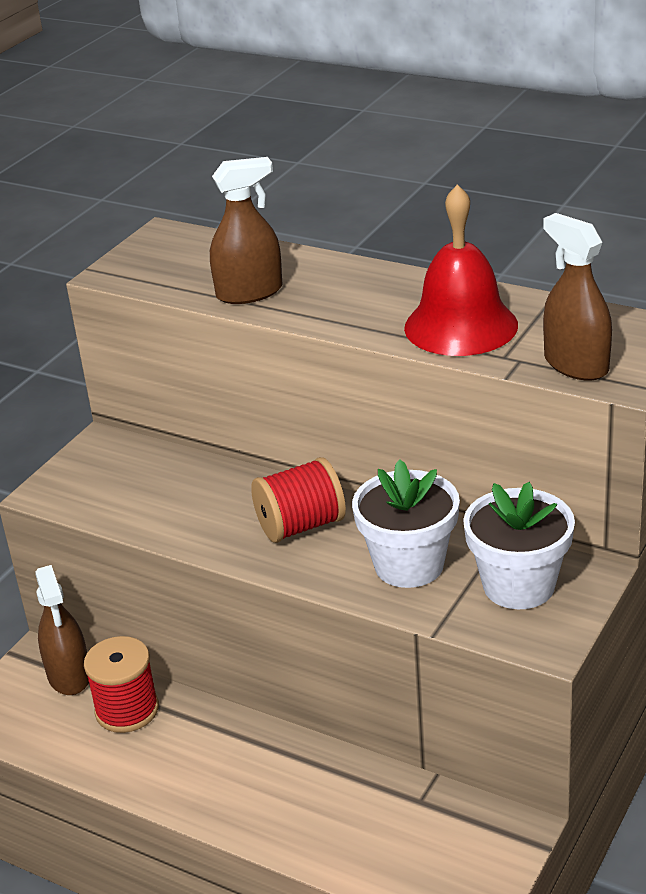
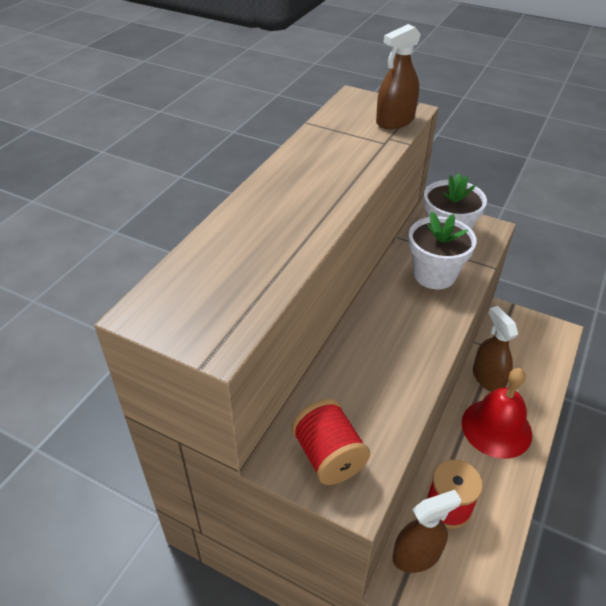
camera: 95 degrees left, 10 degrees up
(249, 292) = (281, 249): brown spray bottle -> brown spray bottle (488, 378)
(300, 526) = (398, 324): red spool -> red spool (329, 456)
(461, 326) = (346, 155): red bell -> red bell (496, 428)

